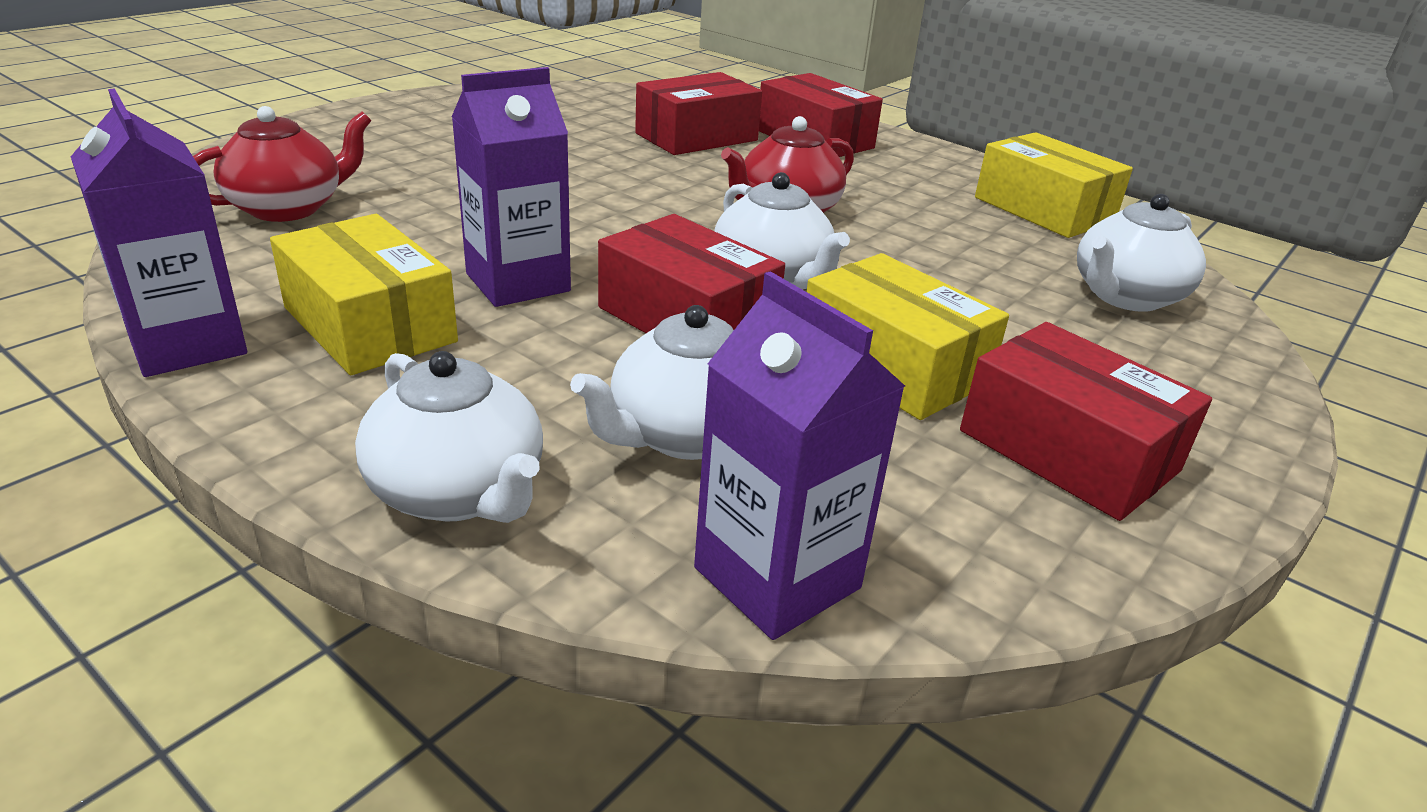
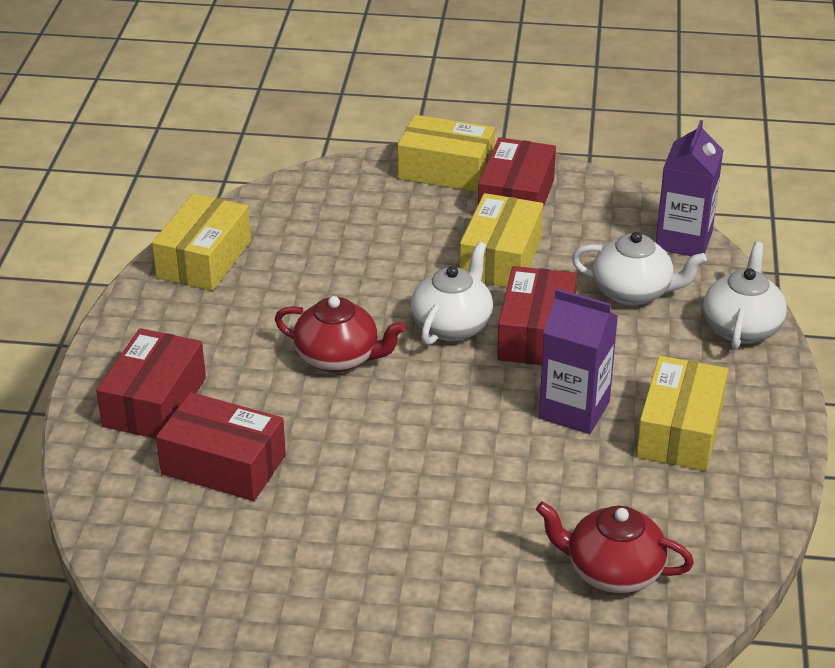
camera: 120 degrees left, 5 degrees up
(187, 344) = (773, 475): purple carton -> none
(1125, 297) = (324, 208): white teapot -> none
(1206, 423) = (446, 170): none -> yellow box

